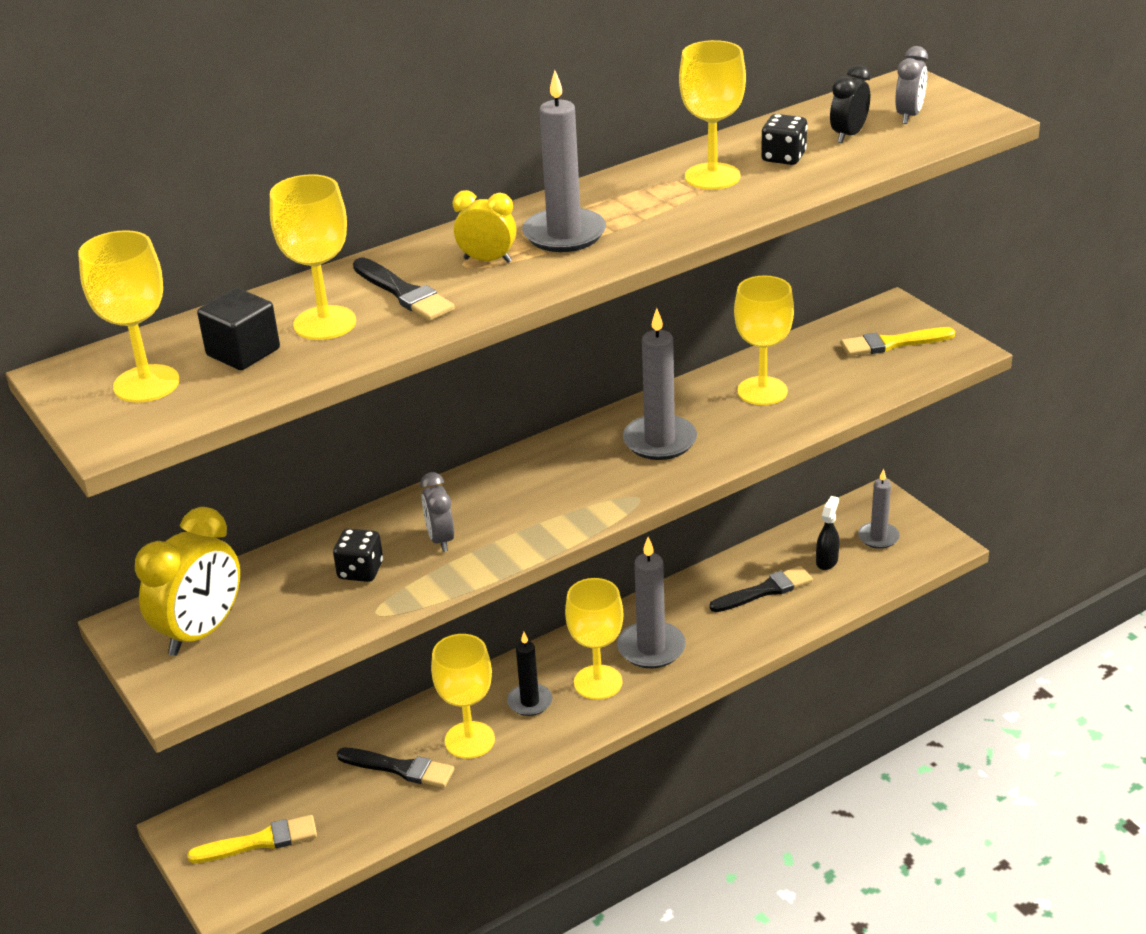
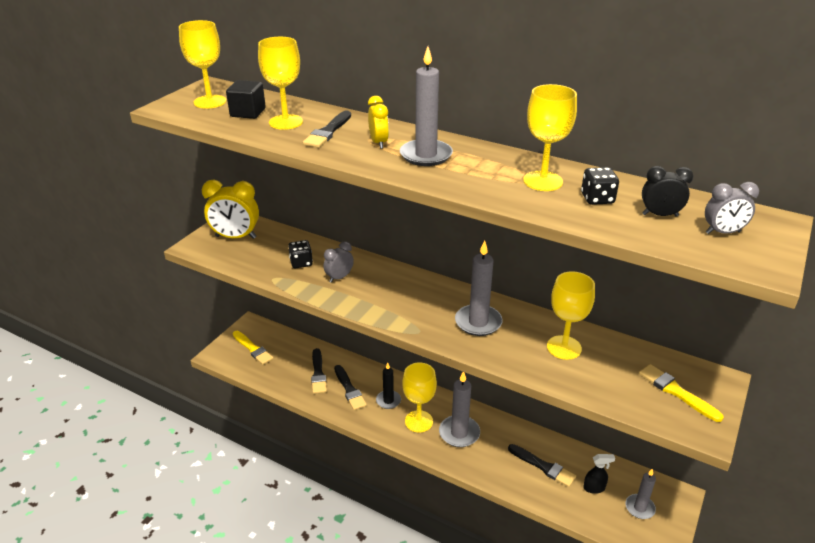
camera: 60 degrees right, 0 degrees up
(469, 740) = (349, 389): yellow goblet -> black brush

